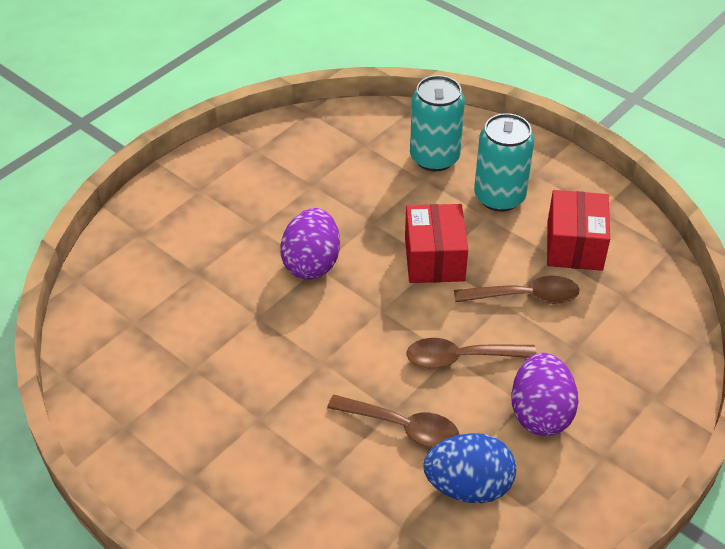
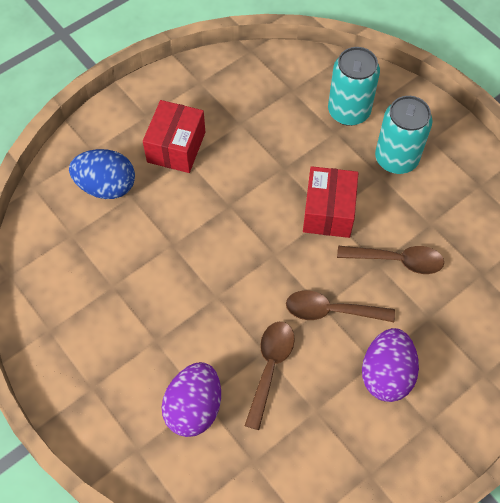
camera: 10 degrees right, 15 degrees up
(311, 263) = (226, 201): purple egg -> purple egg (194, 407)
(402, 427) = (270, 368): brown spoon -> brown spoon turned 105 degrees counterclockwise
(468, 486) = (312, 432): blue egg -> blue egg (106, 186)
(574, 245) = (450, 217): red box -> red box (176, 147)

